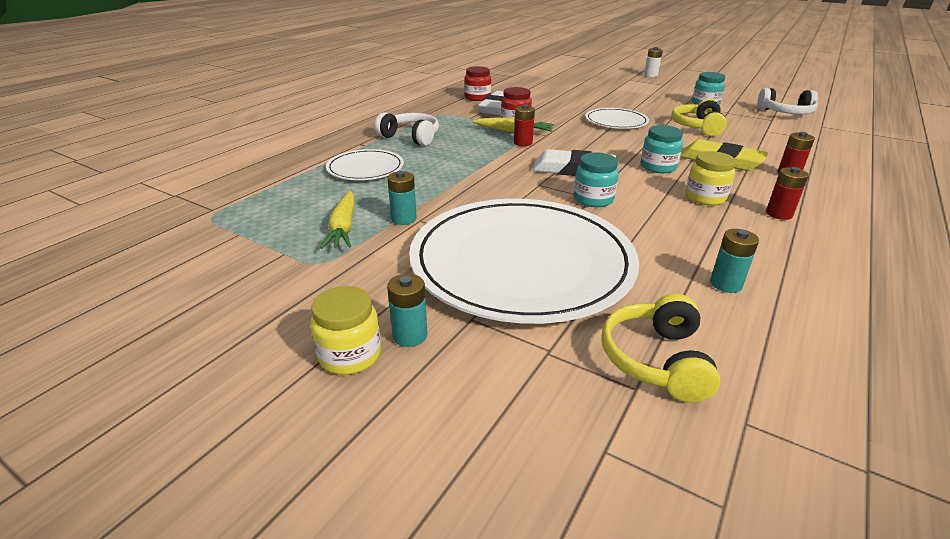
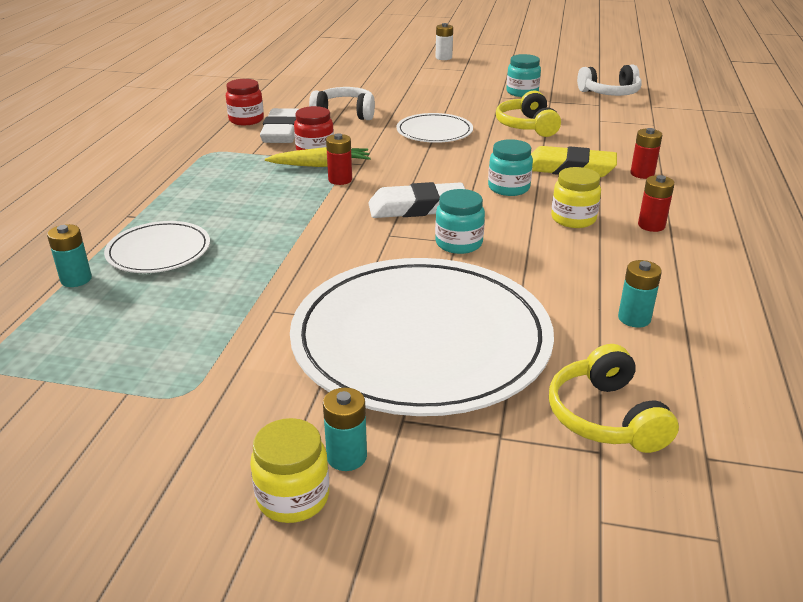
camera: 20 degrees left, 0 degrees up
(343, 227) = (183, 341): yellow carrot -> none
(404, 219) = (253, 313): turquoise battery -> turquoise battery (76, 279)
(411, 137) = (192, 194): white headphones -> white headphones (345, 114)

